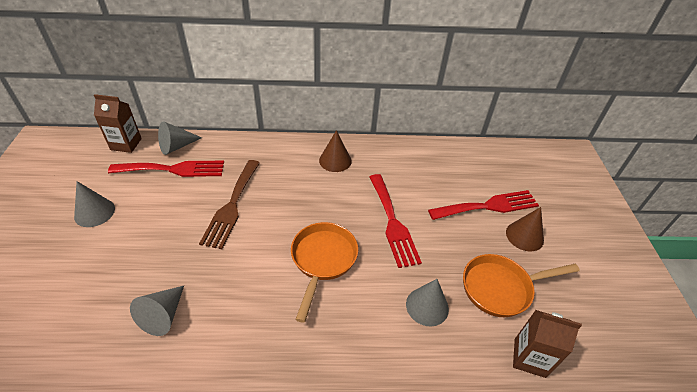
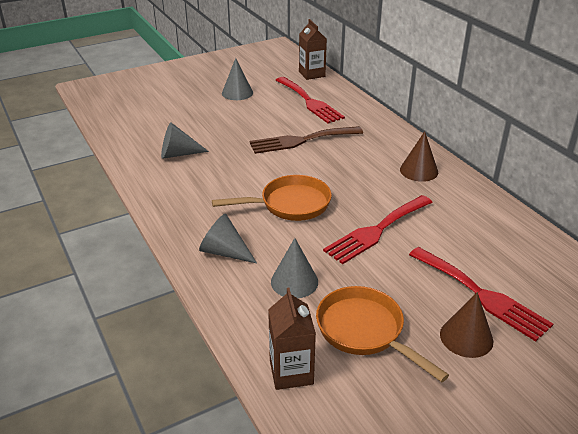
camera: 65 degrees right, 10 degrees down
(176, 146) = (335, 92): grey cone -> grey cone (224, 252)

